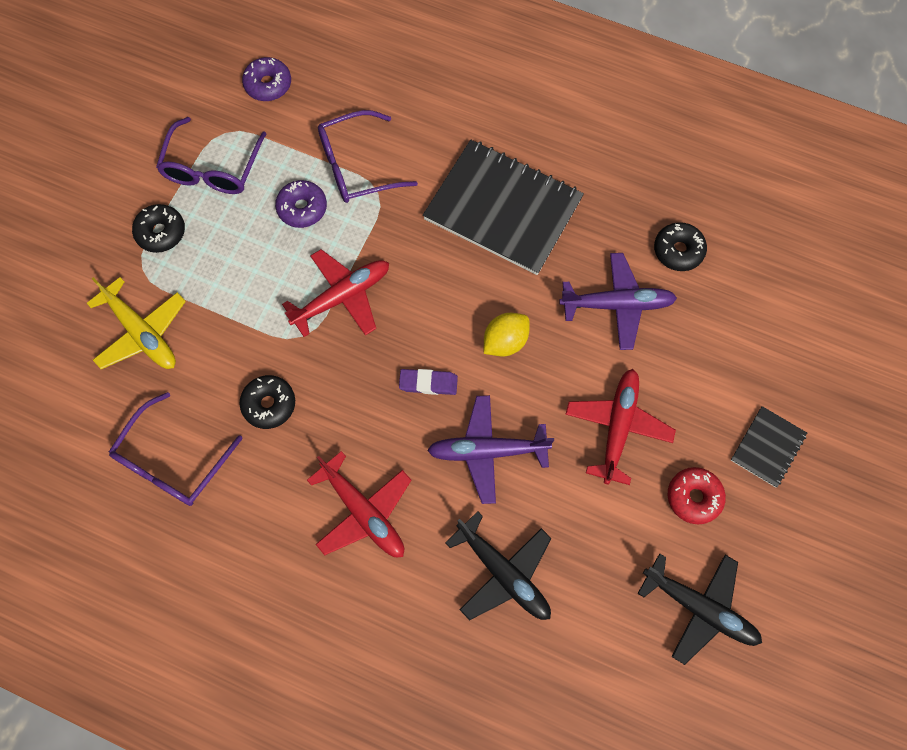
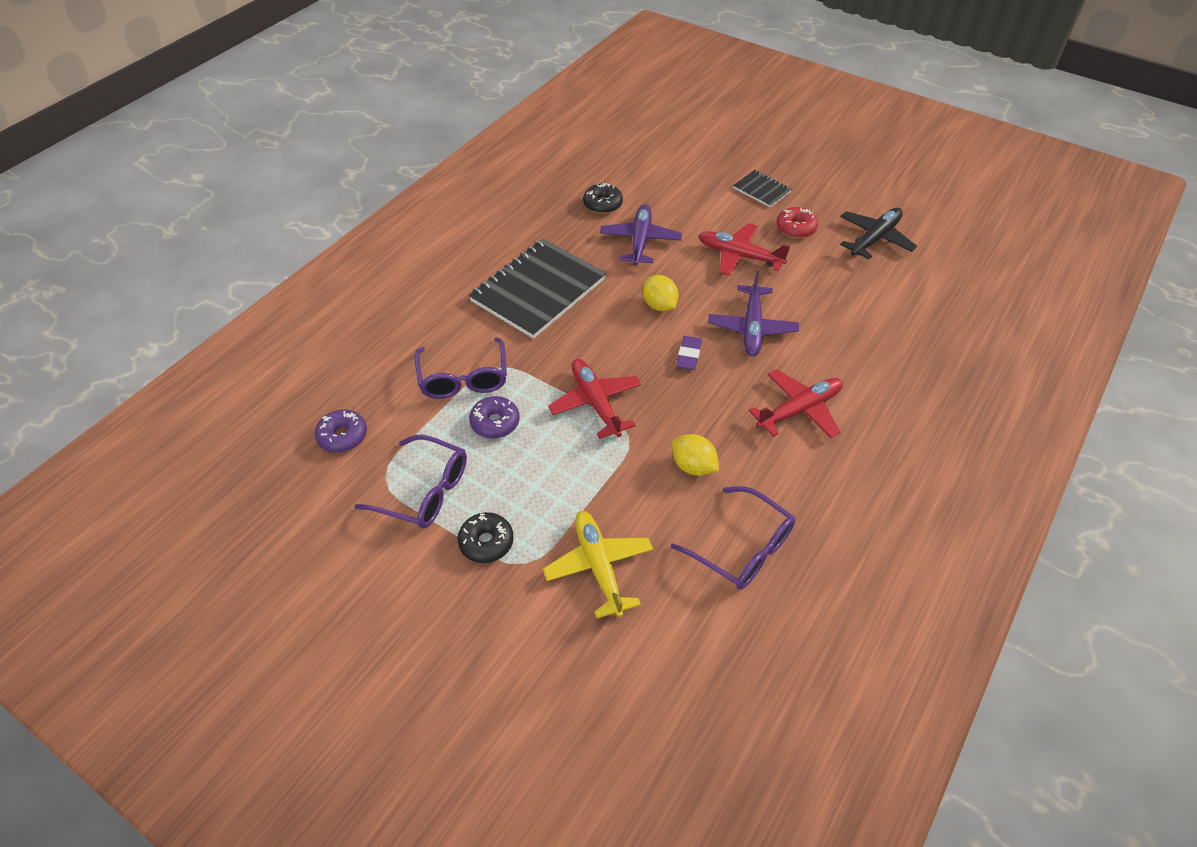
camera: 80 degrees left, 20 degrees down
(142, 332) = (599, 567): yellow plane -> yellow plane turned 75 degrees counterclockwise
(269, 404) = (693, 466): black donut -> yellow lemon
(503, 572) = (850, 332): black plane -> none

